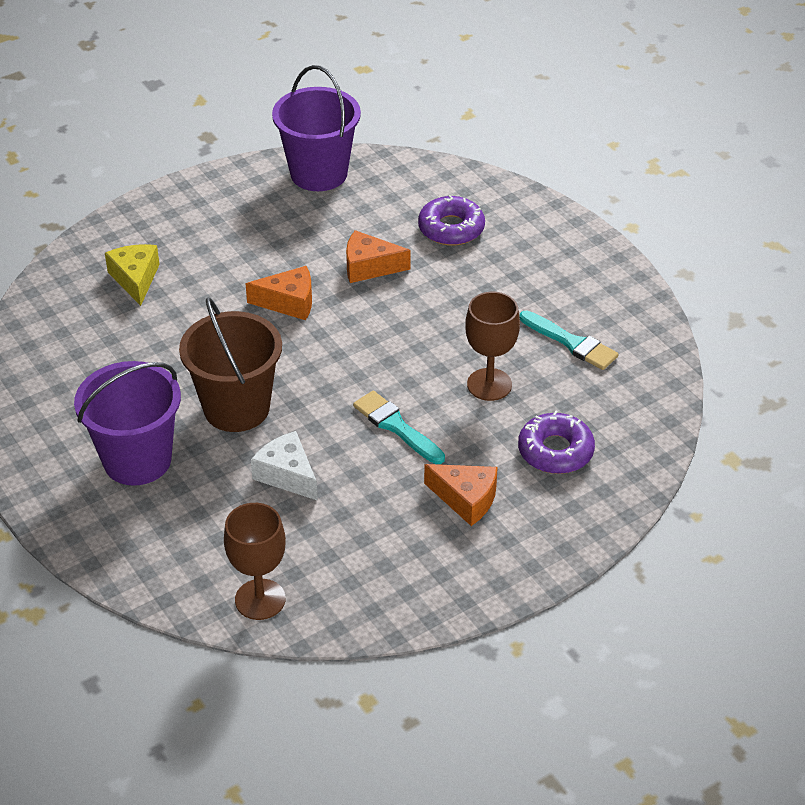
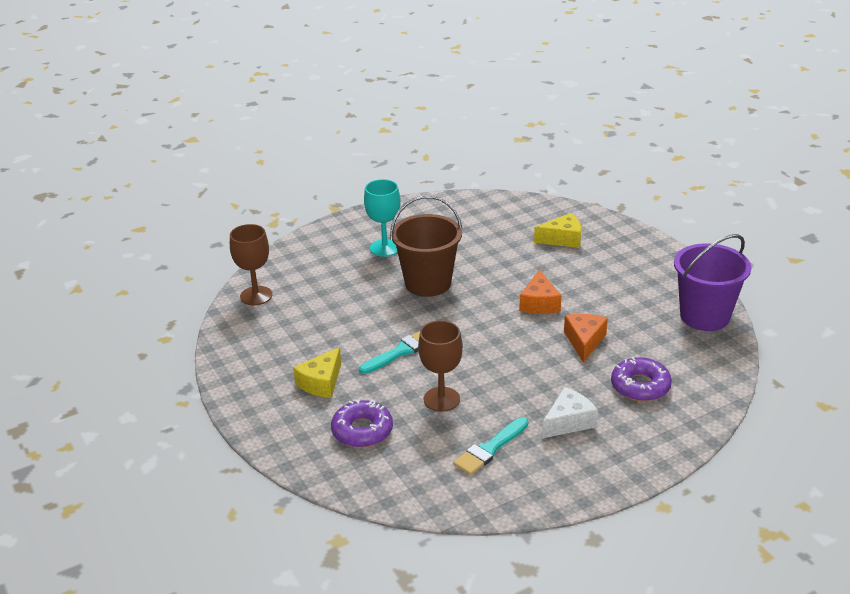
camera: 95 degrees right, 10 degrees down
(137, 460) = (385, 248): purple bucket -> turquoise goblet
(287, 475) = (361, 304): white cheese -> white cheese (568, 422)
(466, 499) = (321, 382): orange cheese -> yellow cheese

